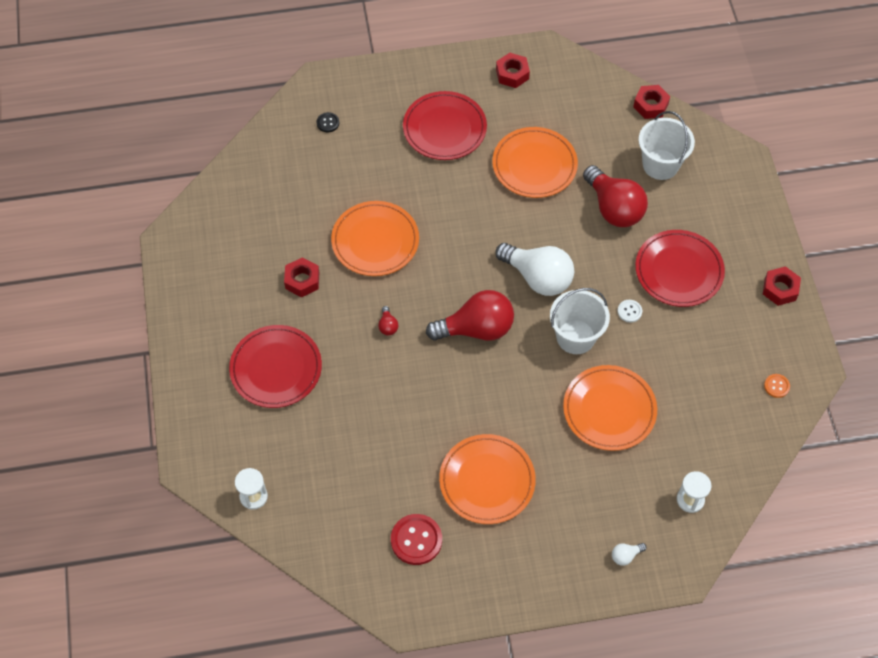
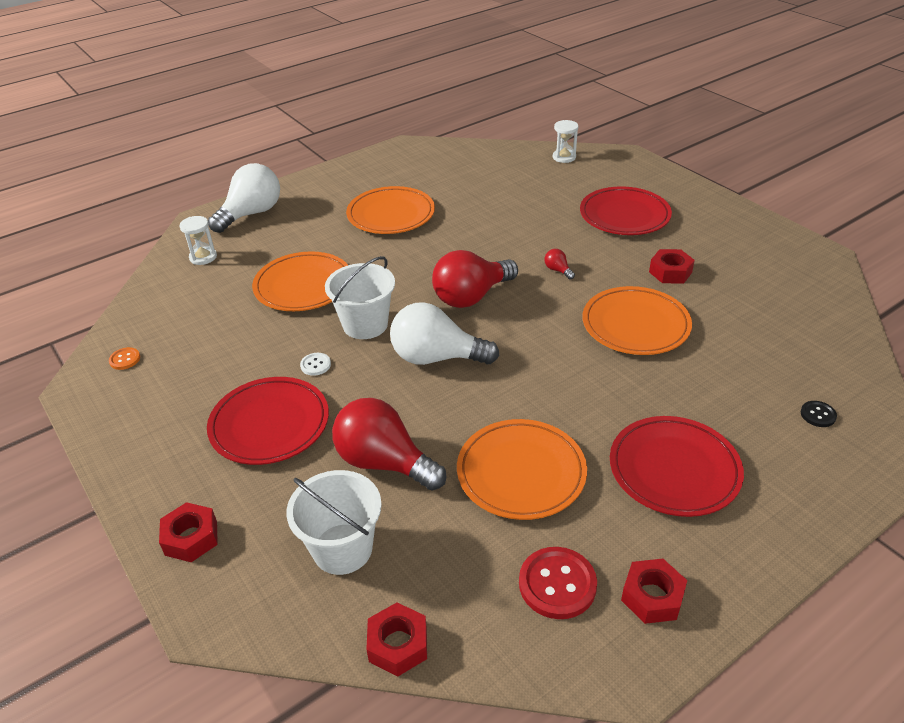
camera: 155 degrees right, 20 degrees down
(416, 540) = (425, 174): red button -> red button (557, 584)
(625, 556) = (251, 214): white light bulb -> white light bulb, size x2.50
(780, 289) = (128, 453): red nut -> red nut (191, 538)

